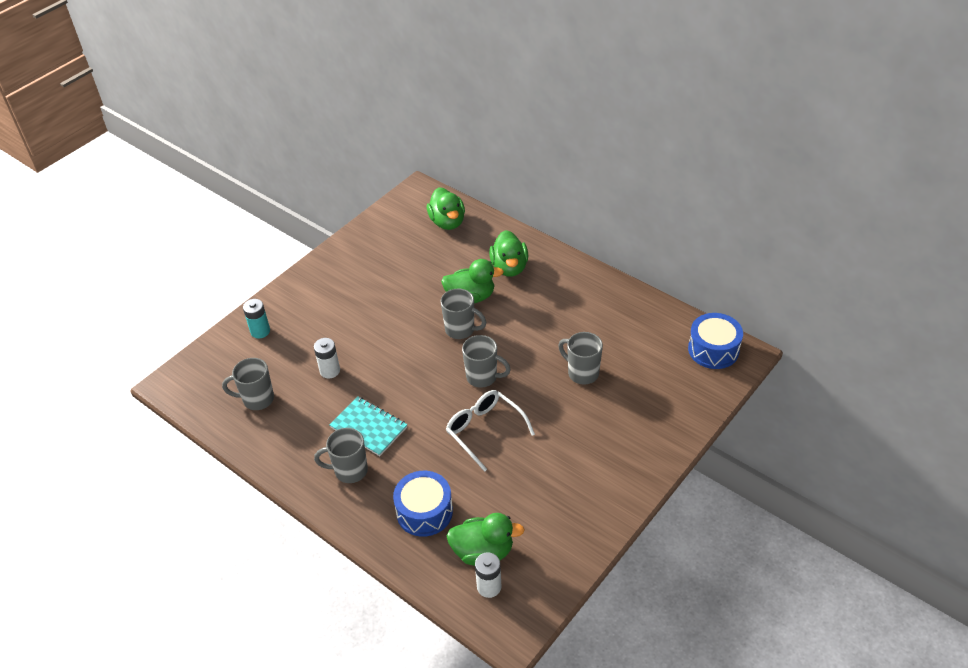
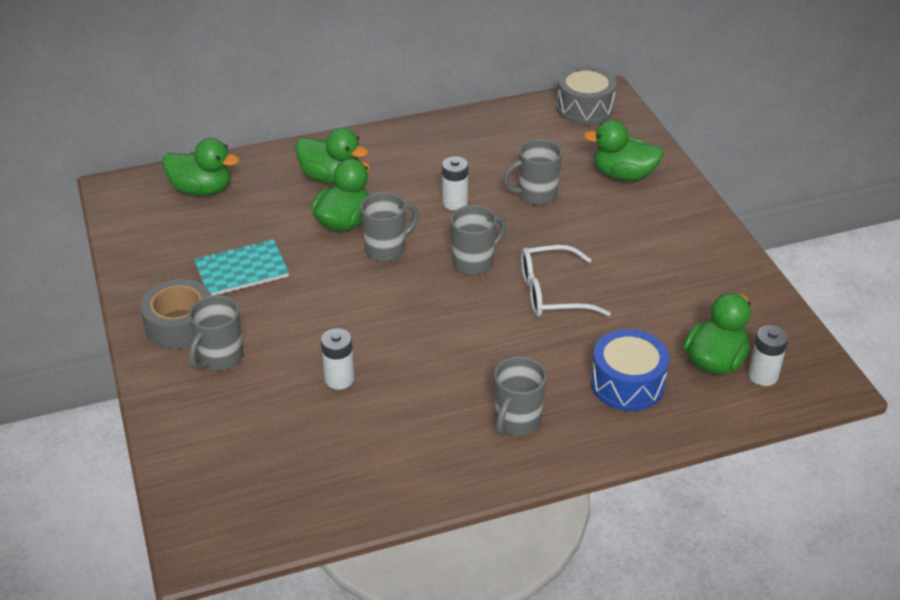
camera: 60 degrees left, 5 degrees down
(257, 399) = (320, 464): grey mug -> grey mug (220, 358)
(260, 331) = (199, 417): turquoise battery -> none
(326, 282) = (180, 324): none -> grey tape
(369, 427) = (464, 380): turquoise notebook -> turquoise notebook (242, 270)
(536, 337) = (455, 203): none -> white battery
(651, 409) = (623, 175): none -> green duck
(713, 350) = (584, 108): blue drum -> grey drum

